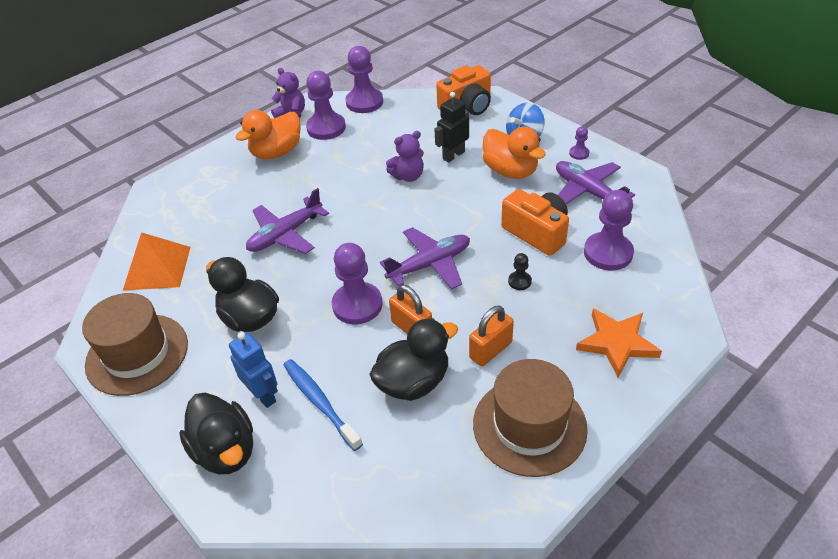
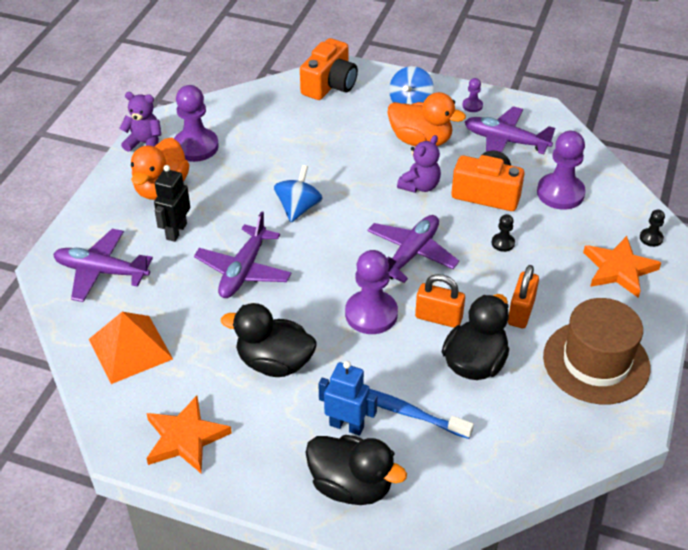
camera: 30 degrees left, 0 degrees up
(137, 354) = (185, 438): brown hat -> orange star
(185, 202) = (101, 272): none -> purple plane
(364, 102) = (216, 107): purple pawn -> none
(366, 198) = (298, 208): none -> blue spinning top
(408, 176) = (324, 174): purple teddy bear -> purple teddy bear (420, 186)
(453, 155) = (354, 140): black robot -> black robot (176, 231)
(672, 324) = (651, 238): none -> black pawn

